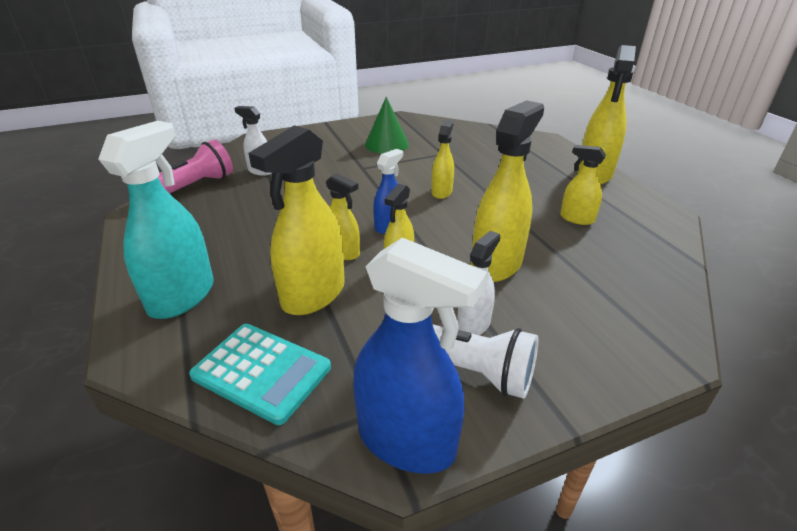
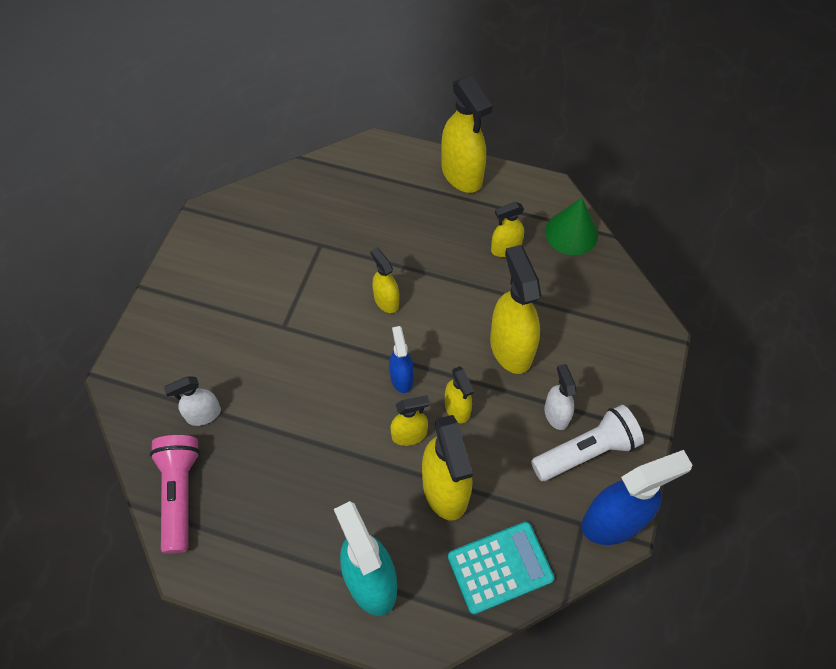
camera: 50 degrees left, 25 degrees up
(387, 144) = (255, 272): green cone -> green cone (571, 233)

